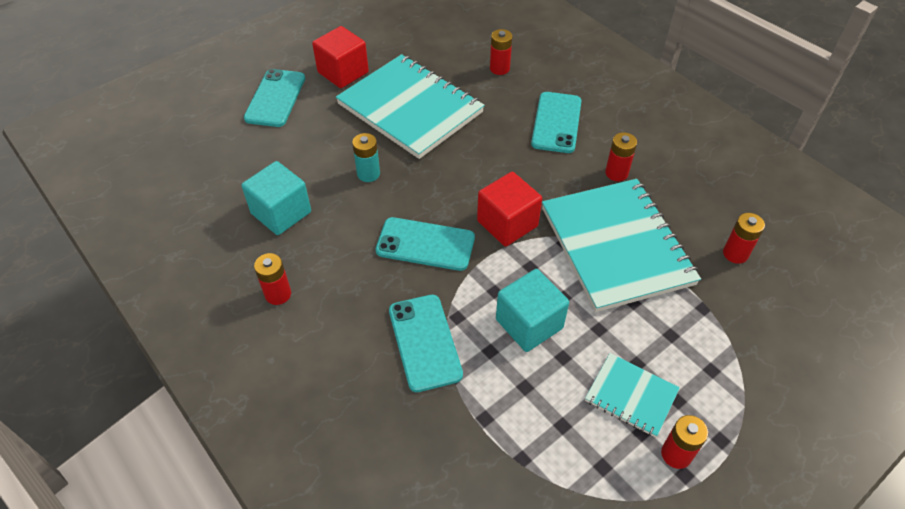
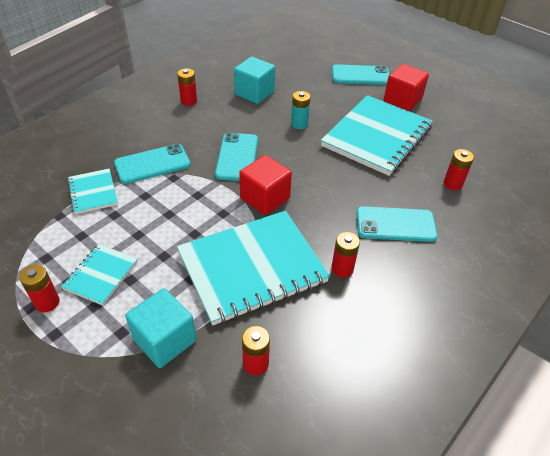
camera: 80 degrees right, 5 degrees down
(477, 417) = (93, 192): none -> turquoise notebook
(529, 324) = (168, 214): turquoise cube -> turquoise cube (165, 340)

